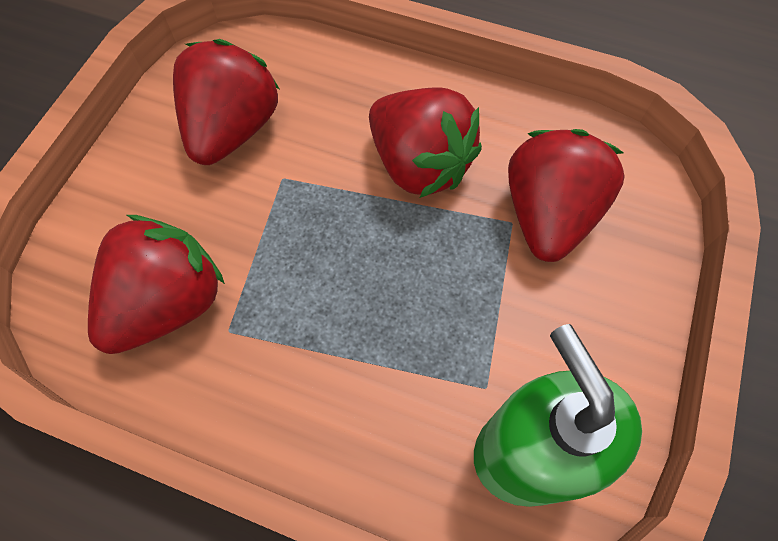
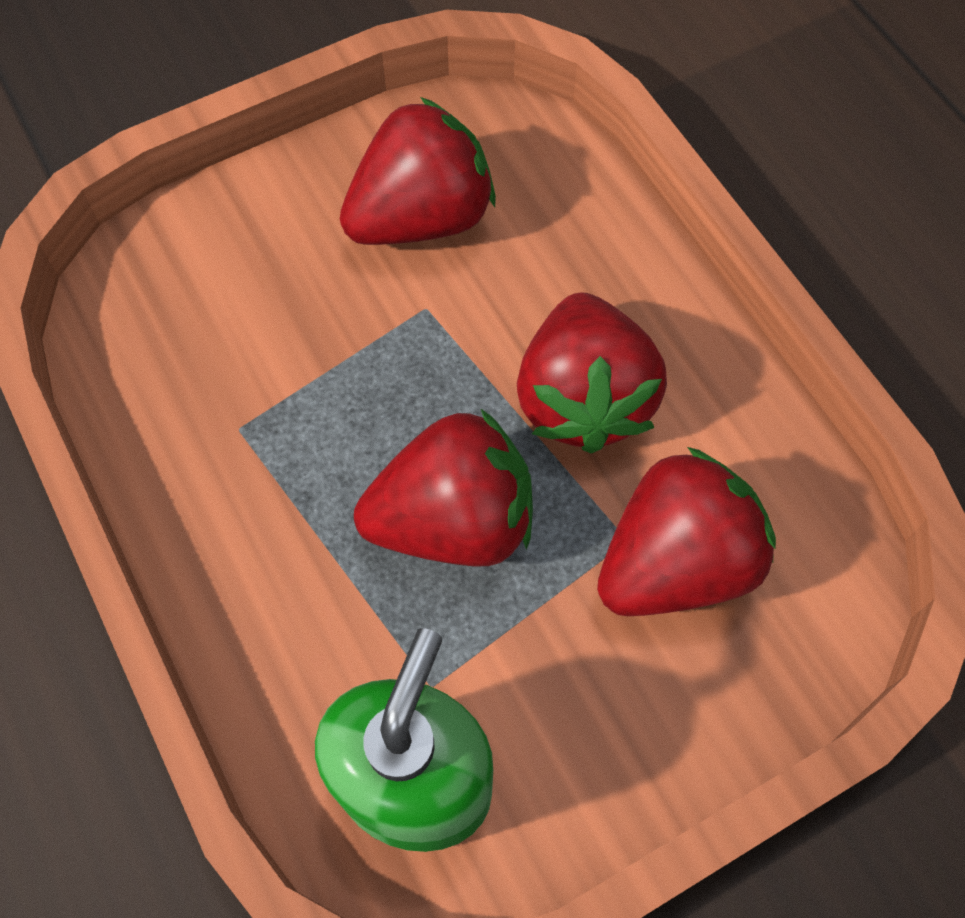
camera: 40 degrees right, 0 degrees up
(169, 303) = (208, 359): red strawberry -> red strawberry (453, 521)

